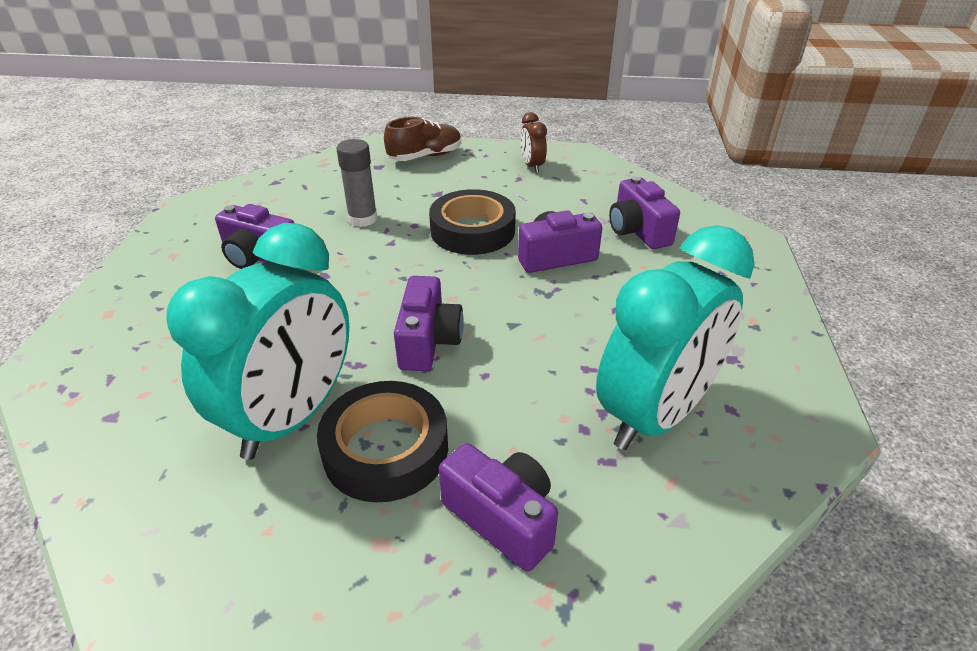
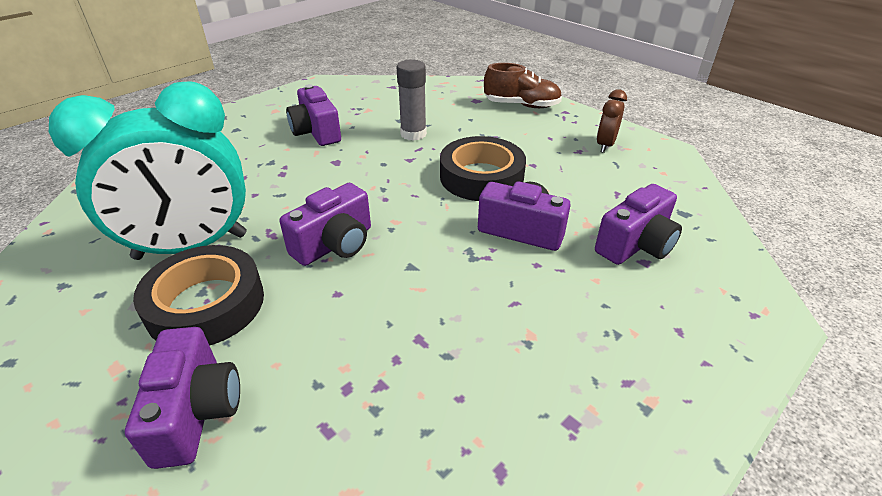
camera: 40 degrees right, 0 degrees up
(638, 231) = (636, 245): purple camera -> purple camera turned 150 degrees counterclockwise
(654, 415) = (419, 420): turquoise clock -> none

